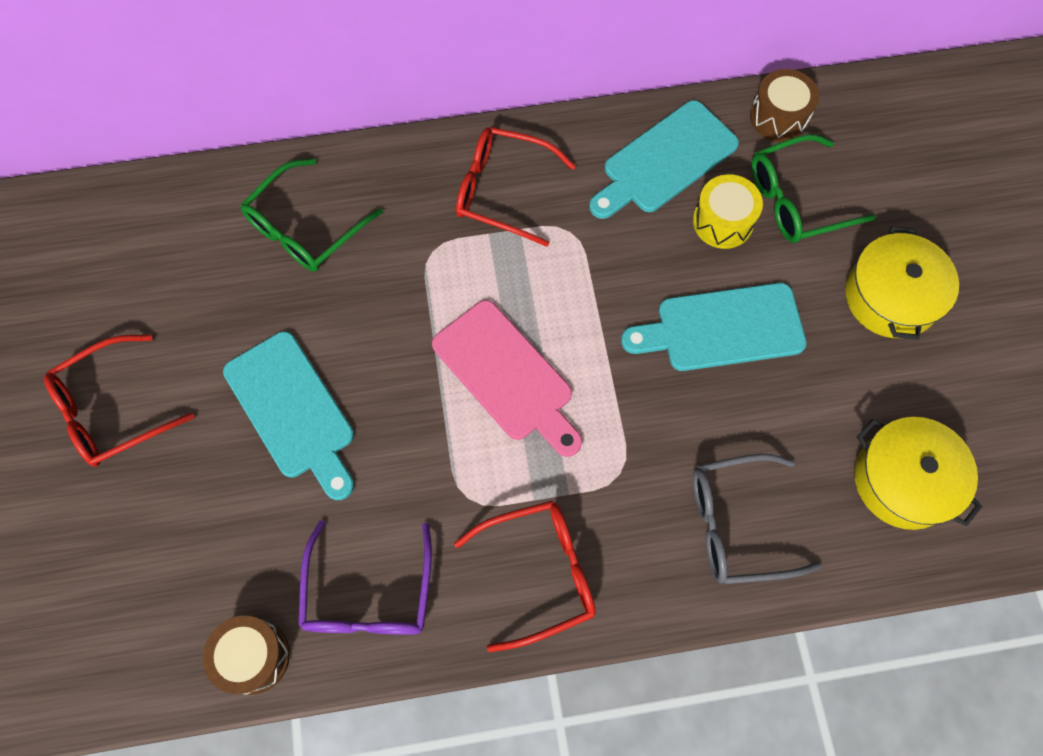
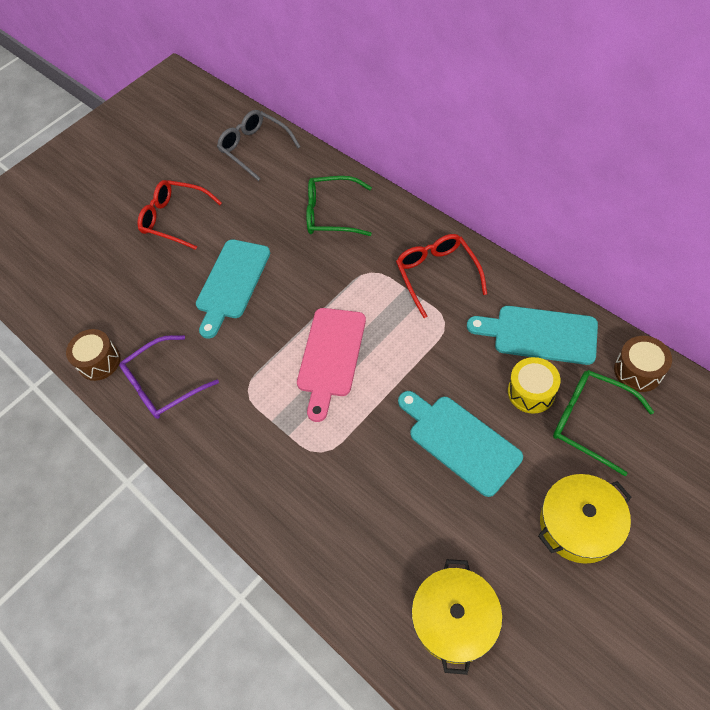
camera: 60 degrees right, 10 degrees down
(538, 573) = (232, 453): red glasses -> none
(738, 524) = (343, 537): grey glasses -> grey glasses (255, 148)

